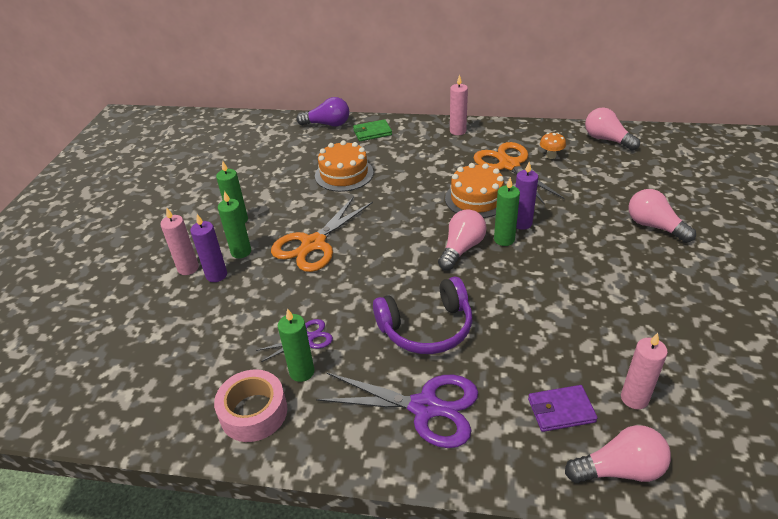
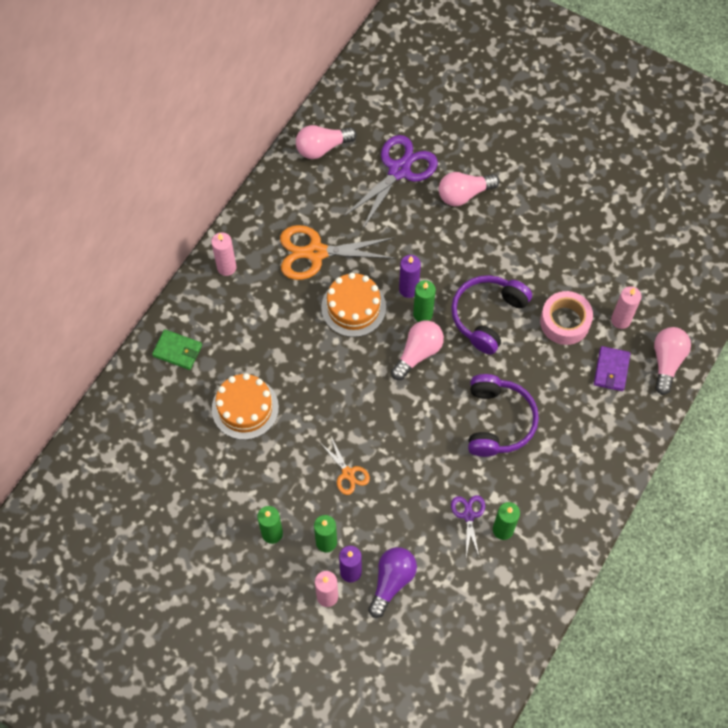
camera: 70 degrees left, 25 degrees up
(254, 412) = (528, 576): pink tape -> pink tape (565, 322)
(313, 244) = (348, 473): orange scissors -> orange scissors, size x0.52
(327, 124) = (130, 390): purple light bulb -> purple light bulb (391, 581)
(372, 132) = (177, 351): green wallet -> green wallet turned 75 degrees counterclockwise
(425, 407) = (573, 455): purple scissors -> purple scissors (399, 170)
(461, 249) = (418, 353): pink light bulb -> pink light bulb turned 75 degrees clockwise
(539, 283) = (487, 316): none -> purple headphones
(551, 156) = (321, 209): orange mushroom -> none

